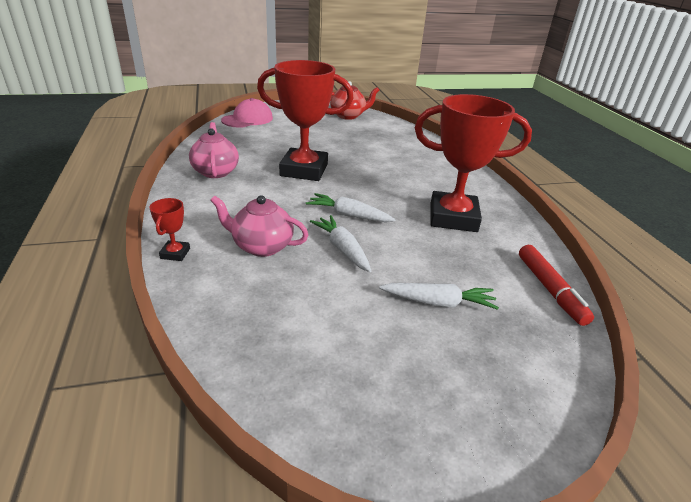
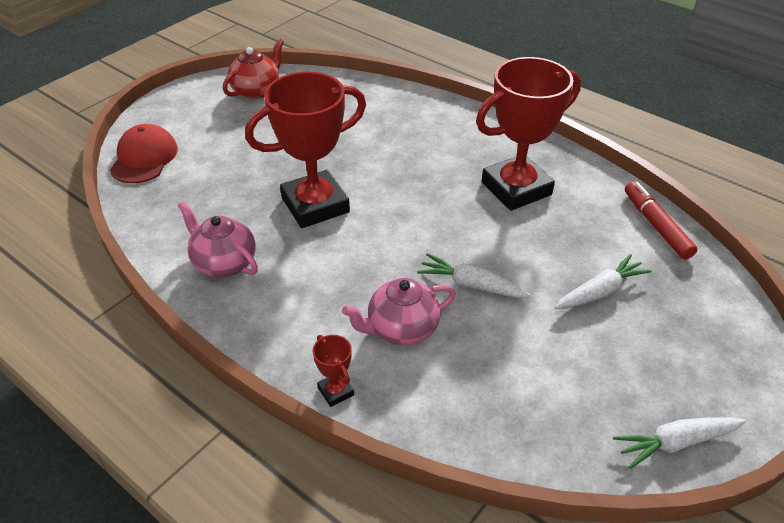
camera: 35 degrees left, 10 degrees up
(247, 119) = (144, 158): pink cap -> red cap
(349, 215) = (430, 241): white carrot -> white carrot (676, 443)
(550, 289) = (656, 226): red marker -> red marker turned 150 degrees counterclockwise

